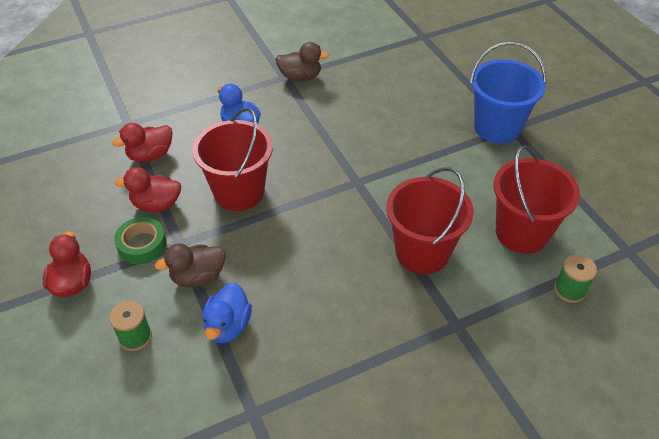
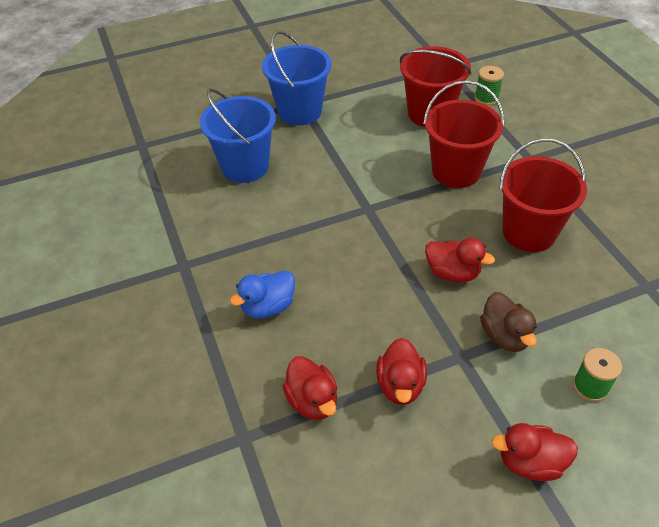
camera: 85 degrees left, 0 degrees up
(142, 245) = (464, 394): green tape -> none
(228, 326) = (561, 307): blue duck -> none
(239, 192) = (380, 304): red bucket -> red bucket (529, 232)
(274, 243) = (452, 273): none -> red duck
(300, 77) = (187, 250): brown duck -> none
(405, 98) = (245, 166): none -> blue bucket

